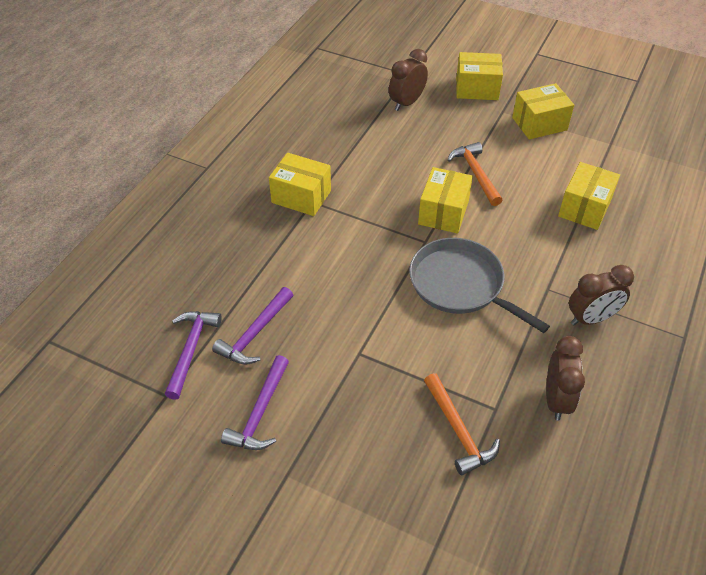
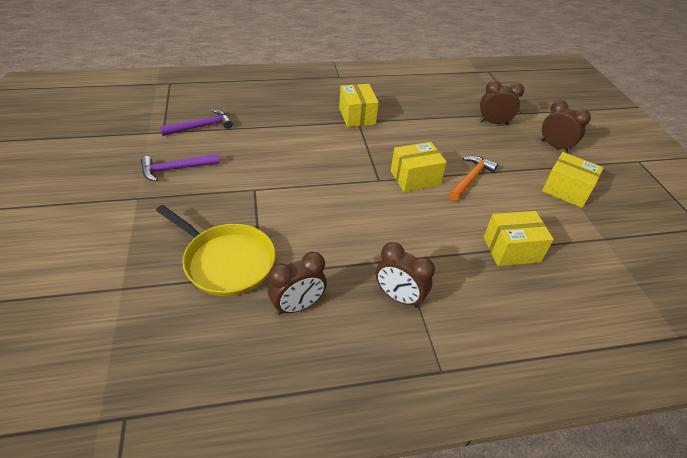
camera: 50 degrees right, 5 degrees down
(255, 333) = (233, 143): purple hammer -> none
(458, 431) = (226, 261): orange hammer -> yellow pan
(460, 285) = (358, 211): grey pan -> none
(477, 88) = (555, 147): yellow box -> brown clock

